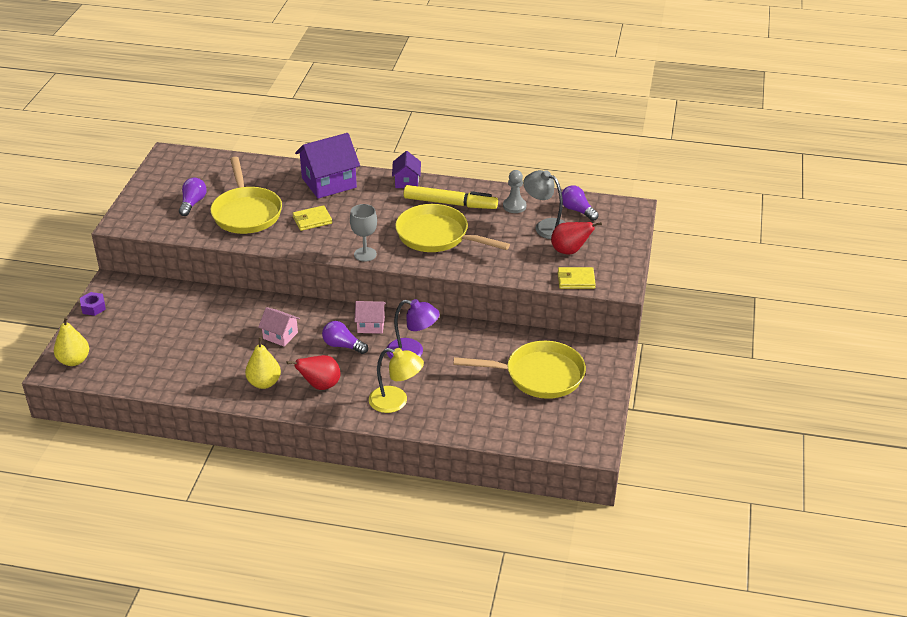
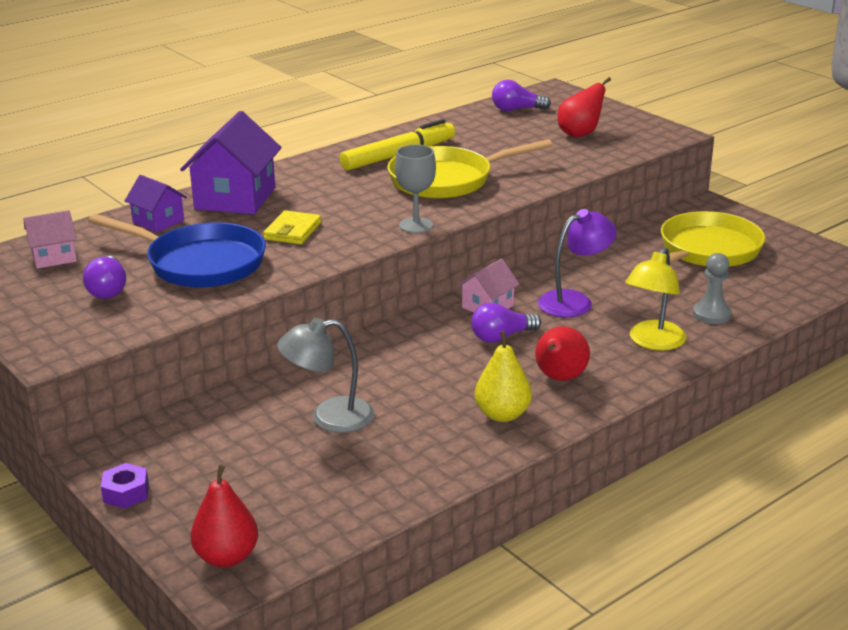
camera: 50 degrees left, 10 degrees down
(74, 360) = (227, 557): yellow pear -> red pear
(193, 203) = (108, 290): purple light bulb -> purple light bulb turned 150 degrees counterclockwise
(246, 213) = (199, 263): yellow pan -> blue pan
(280, 335) = (421, 369): pink house -> pink house (54, 257)
(396, 402) = (653, 342): yellow lamp -> yellow lamp turned 150 degrees clockwise
(406, 181) = (316, 161): purple house -> purple house (158, 221)
(514, 206) = (459, 131): grey pawn -> grey pawn (711, 314)
(546, 226) = (520, 130): grey lamp -> grey lamp (329, 417)
(576, 280) = (633, 147): yellow wallet -> none

